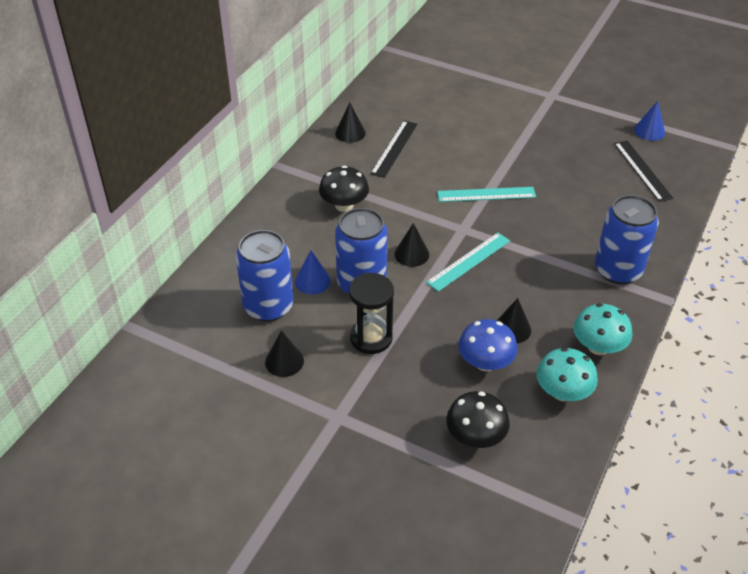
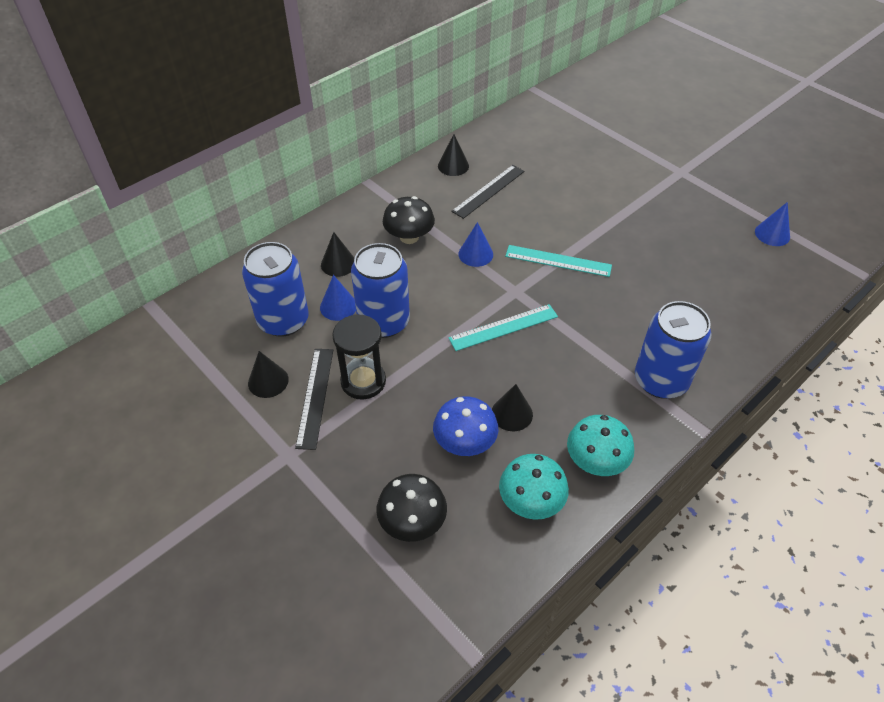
camera: 20 degrees right, 5 degrees up
(411, 254) = (449, 304): black cone -> black cone (338, 264)
(412, 206) = (475, 254): none -> blue cone
(642, 170) = (743, 275): black ruler -> black ruler (315, 397)

